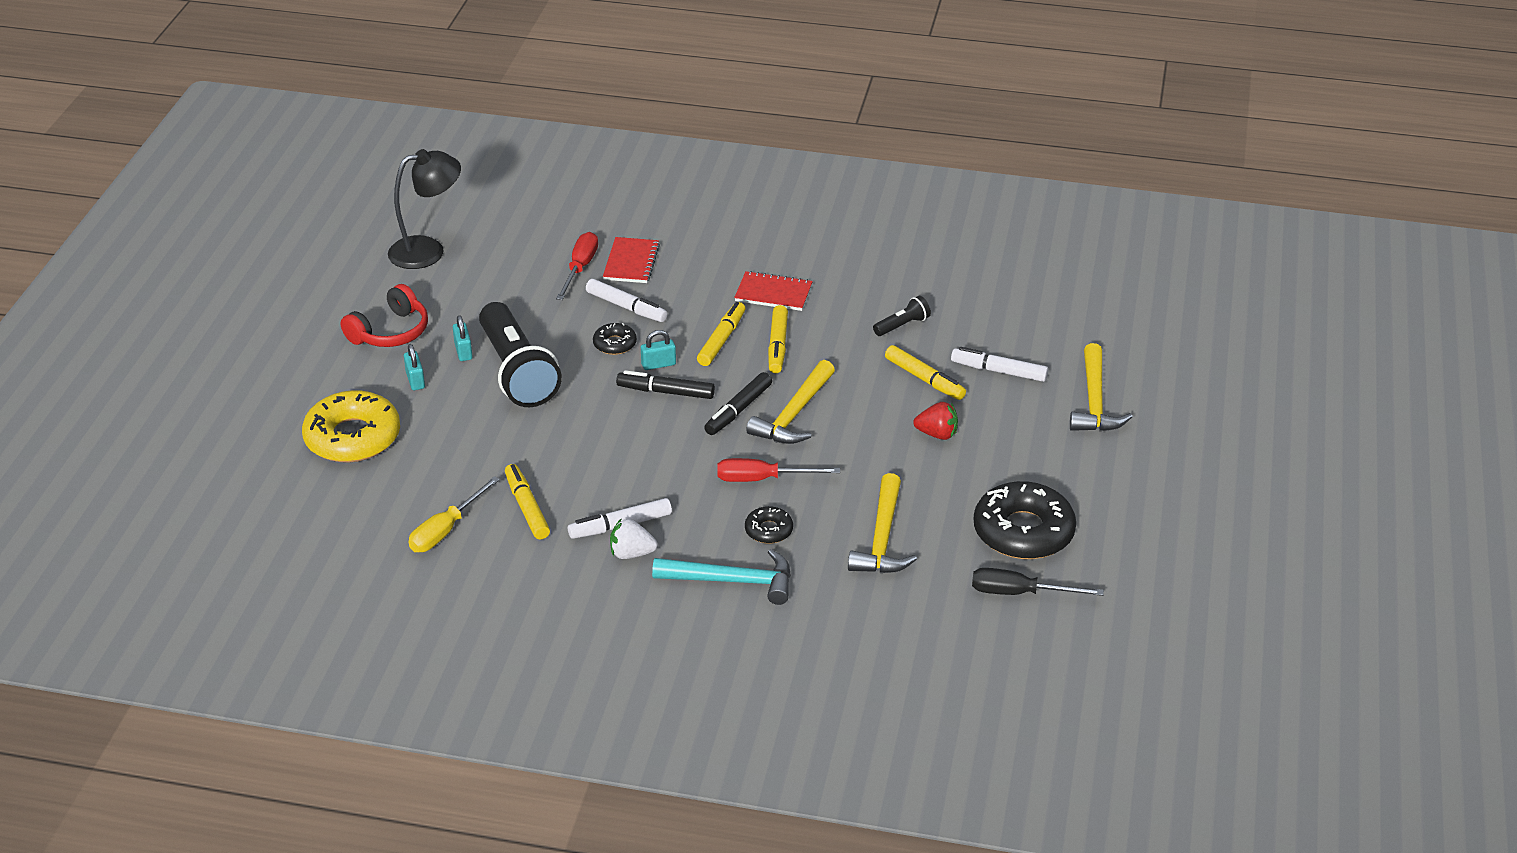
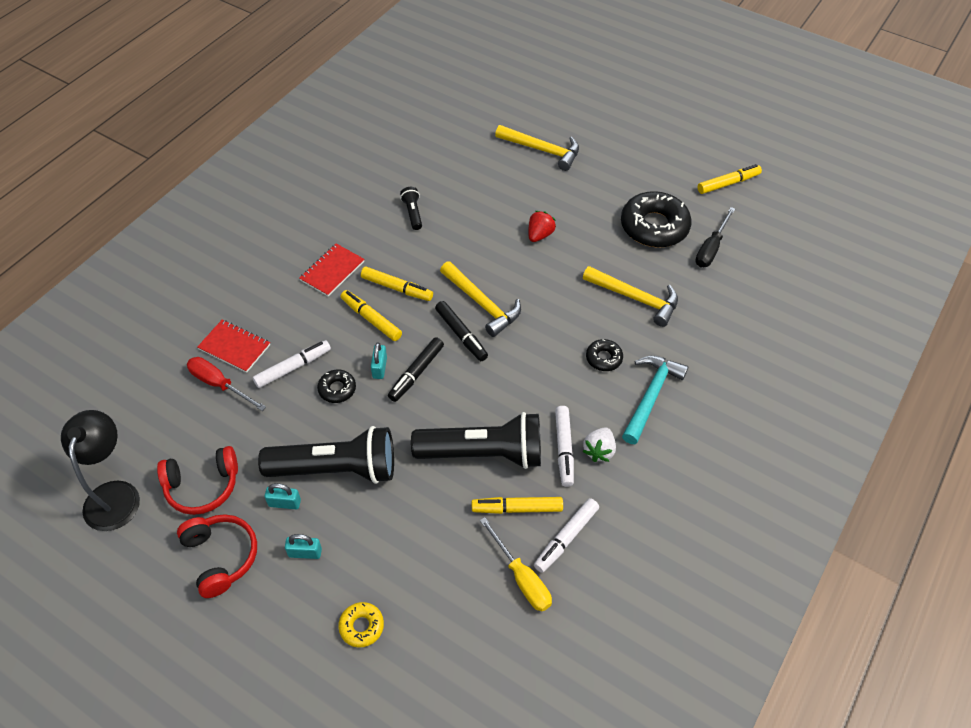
camera: 70 degrees left, 15 degrees up
(352, 437) = (361, 626): yellow donut -> yellow donut, size x0.48
(459, 297) = (202, 486): none -> red headphones
(585, 467) = (484, 453): none -> black flashlight
(762, 479) = (546, 344): red screwdriver -> none
(924, 379) = (478, 222): yellow marker -> yellow marker (728, 183)
(999, 371) = (489, 183): white marker -> white marker (566, 538)

